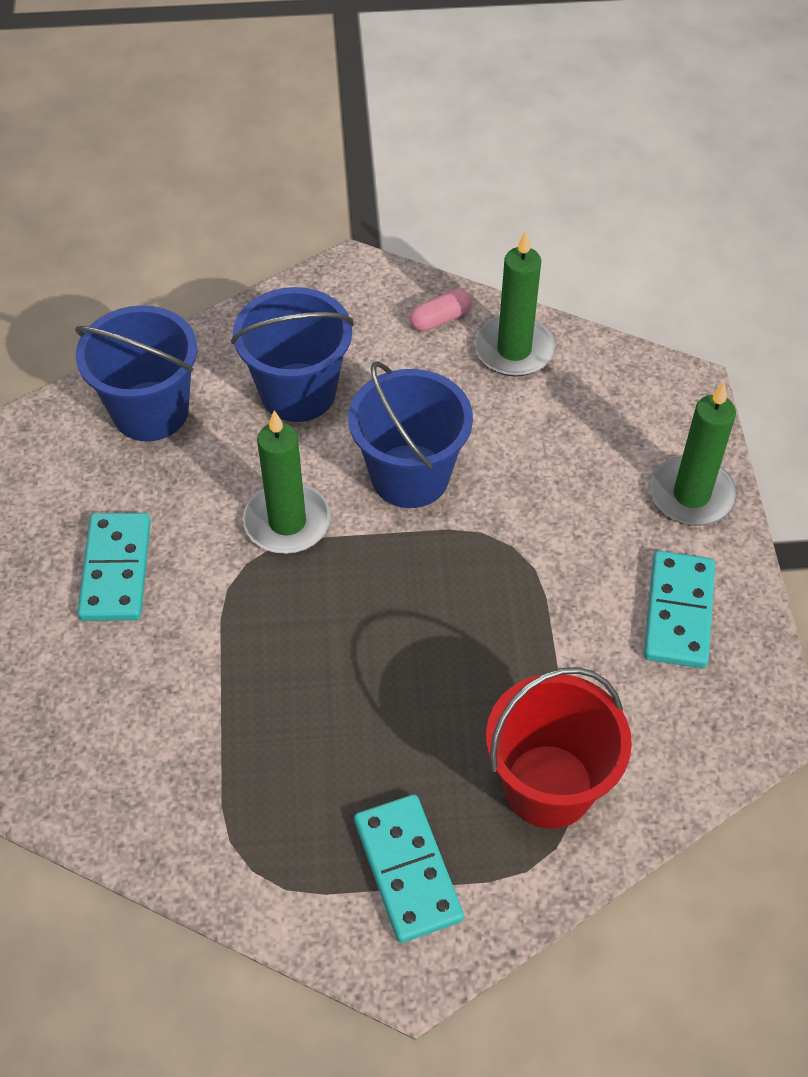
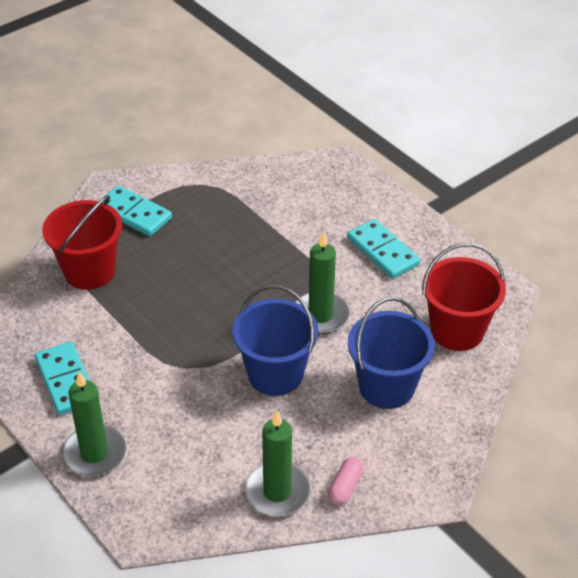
camera: 145 degrees right, 10 degrees down
(150, 411) = (457, 331): blue bucket -> red bucket

